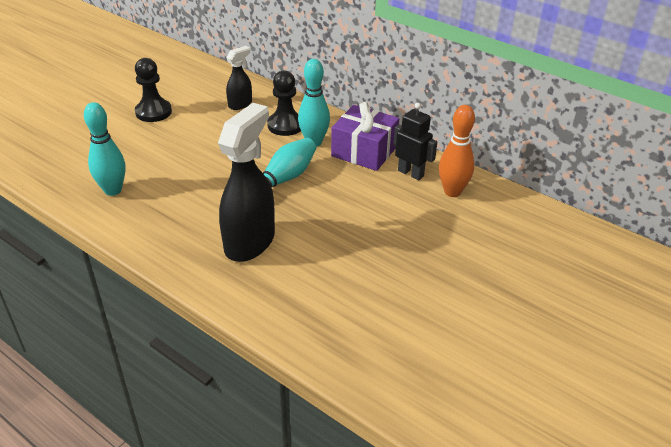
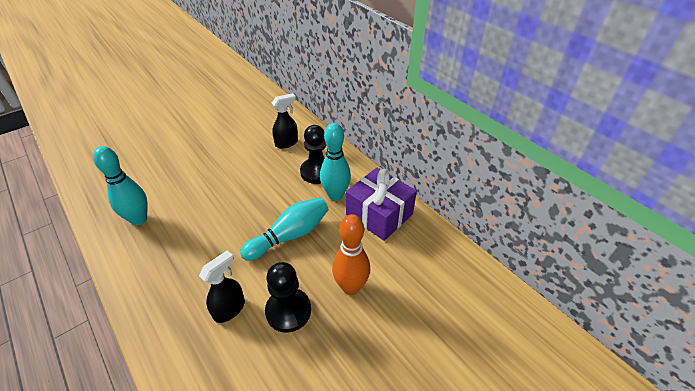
camera: 15 degrees right, 5 degrees up
(153, 112) = (212, 140): black pawn -> black pawn (288, 311)
(250, 242) = (230, 309): black spray bottle -> black spray bottle, size x0.53
(411, 173) = (417, 250): black robot -> none
(452, 192) = (454, 283): orange bowling pin -> orange bowling pin (351, 287)

